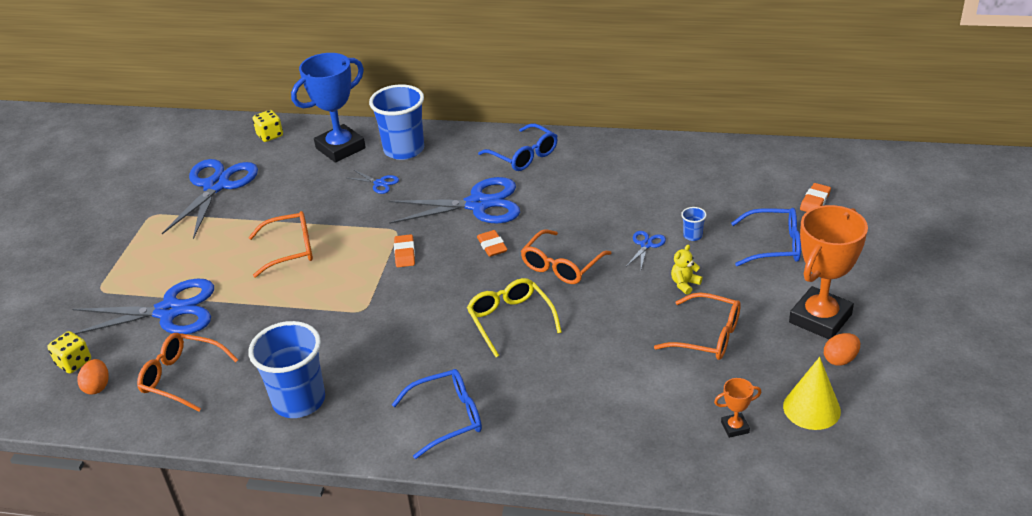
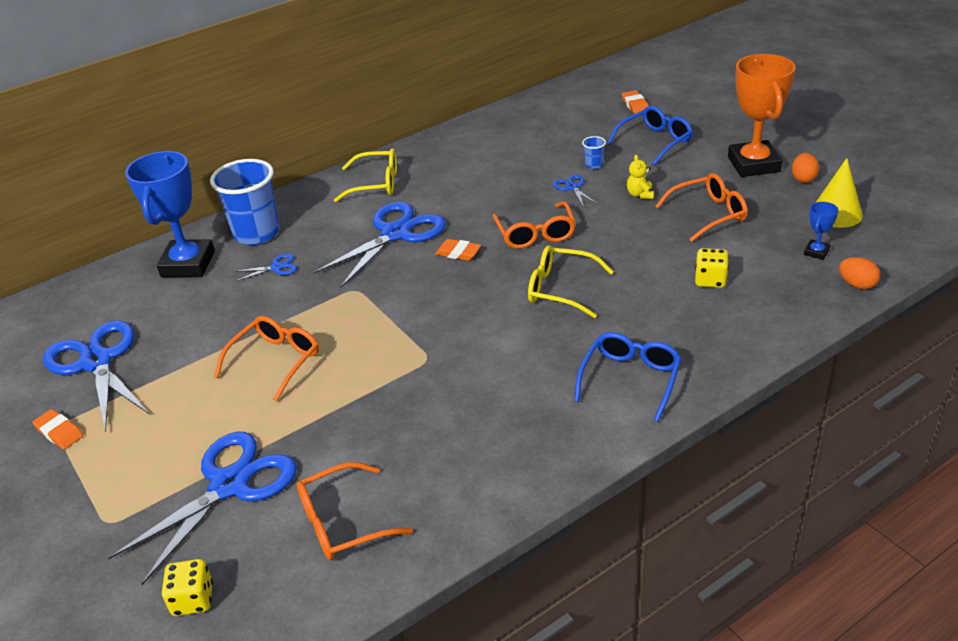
camera: 45 degrees left, 0 degrees up
(97, 386) = (261, 597): orange egg -> orange egg (857, 285)
(270, 135) = (88, 293): yellow dice -> yellow dice (710, 280)
(299, 401) = (490, 456): blue cup -> none
(404, 253) = (392, 300): orange eraser -> orange eraser (59, 432)
(524, 156) = (376, 184): blue glasses -> yellow glasses
(735, 427) = (816, 252): orange trophy -> blue trophy

